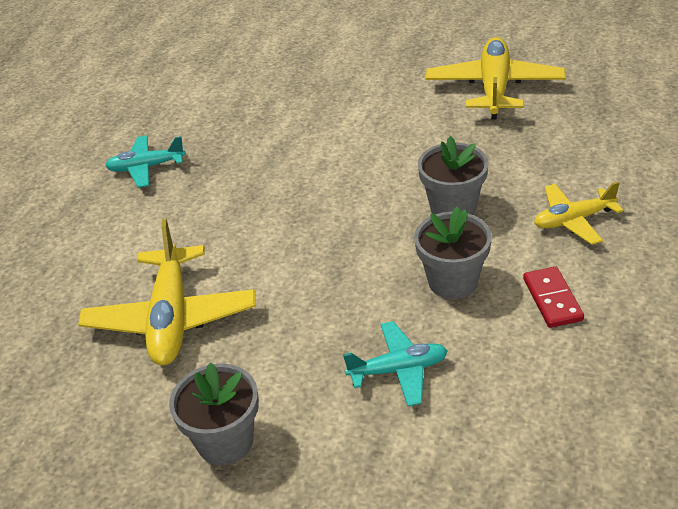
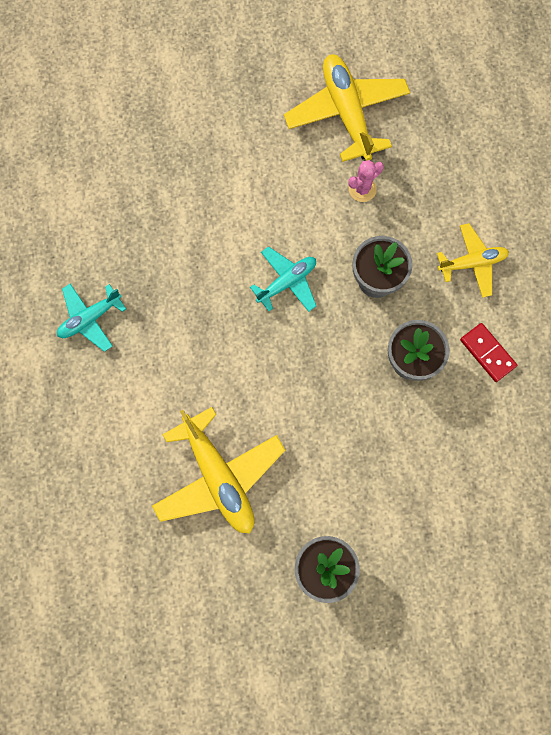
camera: 30 degrees left, 35 degrees up
(398, 370) = (410, 460): turquoise plane -> turquoise plane (287, 282)
(478, 140) = (362, 189): none -> pink cactus
(573, 220) = (472, 263): yellow plane -> yellow plane turned 150 degrees counterclockwise

